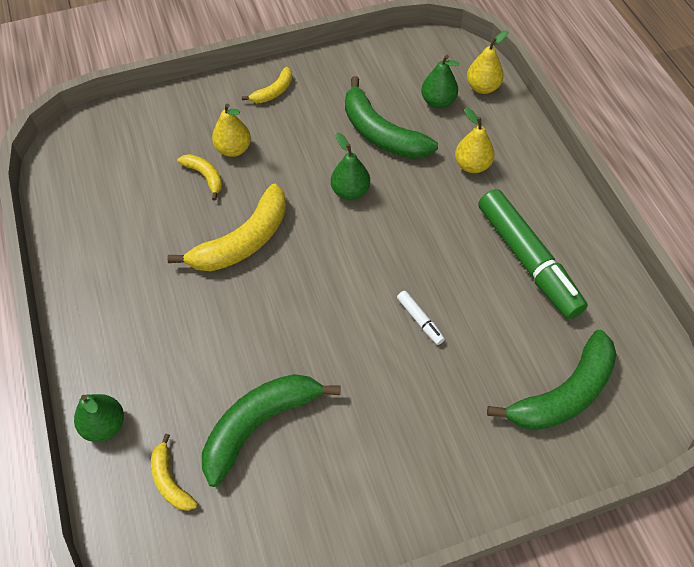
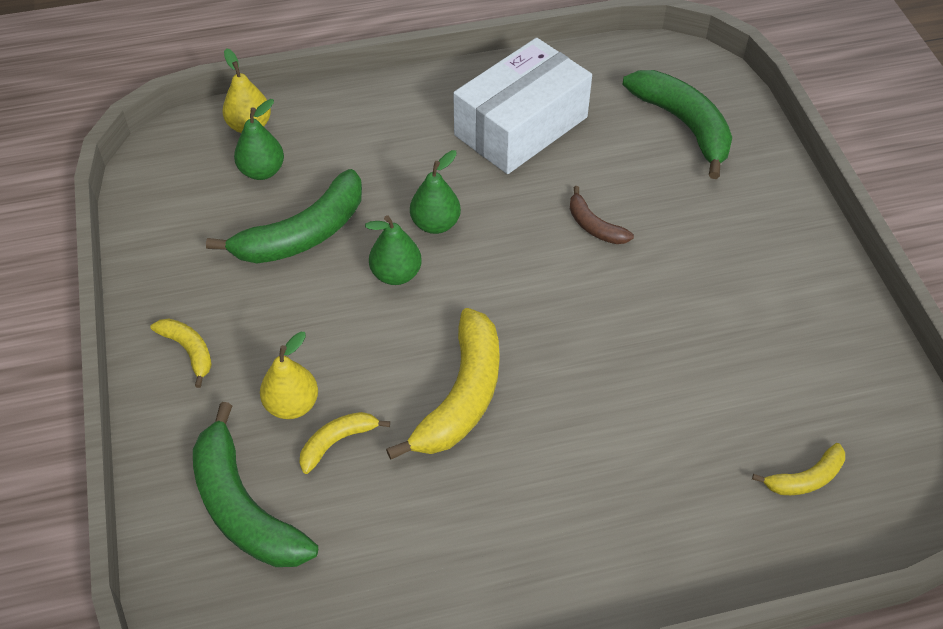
camera: 85 degrees left, 5 degrees down
(104, 425) = (738, 557): green pear -> green pear (435, 224)
(243, 241) = (462, 396): yellow banana -> yellow banana turned 60 degrees clockwise
(259, 424) = (728, 385): green banana -> green banana (243, 507)
(420, 320) = (594, 226): white marker -> brown banana
(472, 165) = (376, 153): yellow pear -> none
(527, 260) = (521, 126): green marker -> white box

